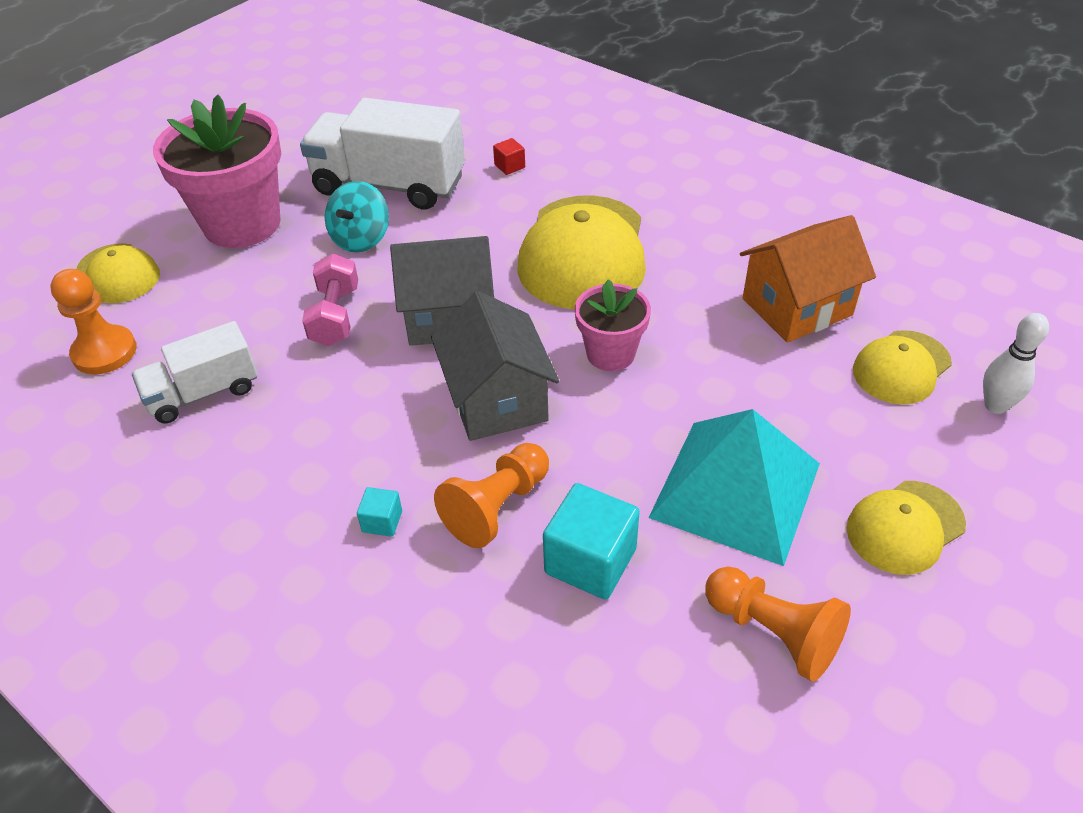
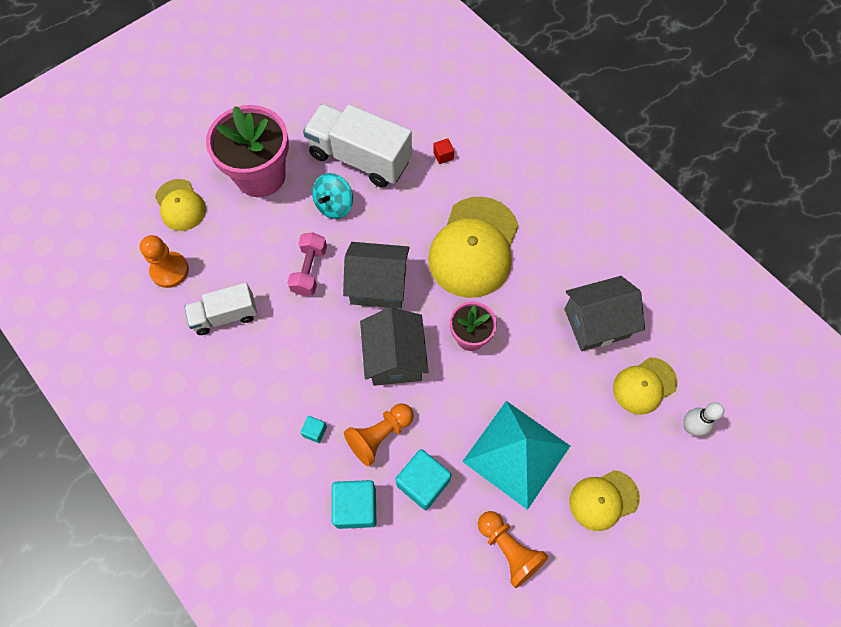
camera: 10 degrees right, 20 degrees up
(479, 621) = (356, 507): none -> turquoise cube
(797, 307) = (596, 323): orange house -> grey house

